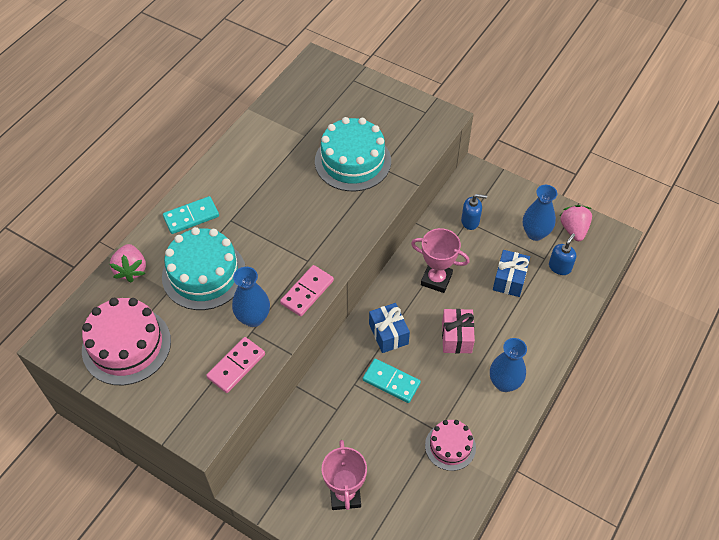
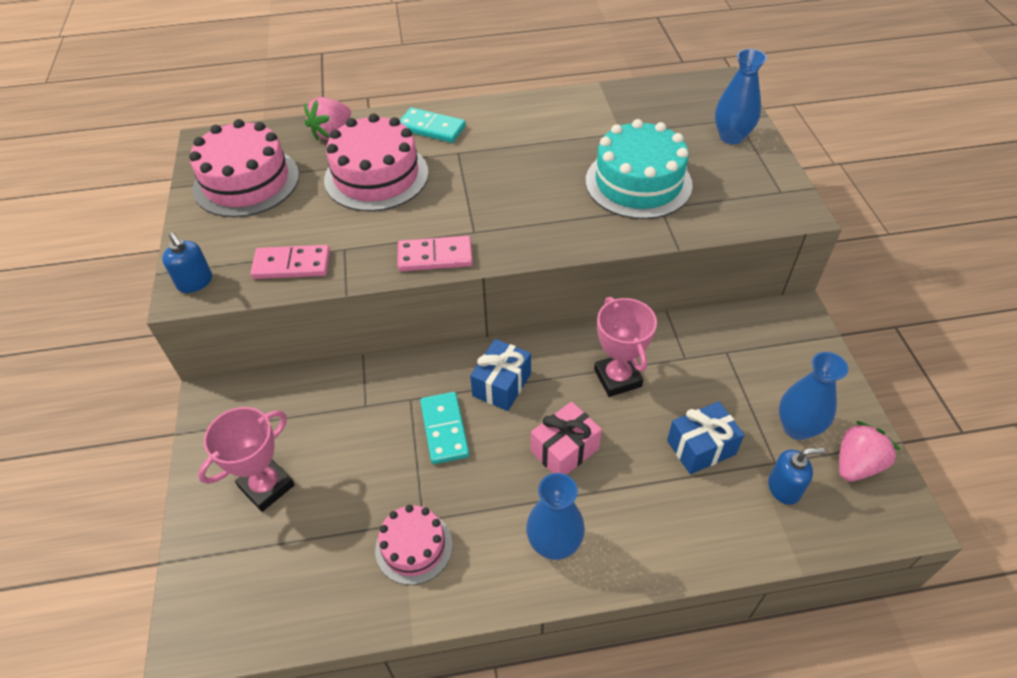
camera: 50 degrees right, 5 degrees down
(204, 274) = (376, 176): turquoise cake -> pink cake
(253, 318) = (361, 240): blue vase -> blue vase (731, 137)
(470, 221) = (730, 355): blue soap dispenser -> blue soap dispenser (195, 282)

